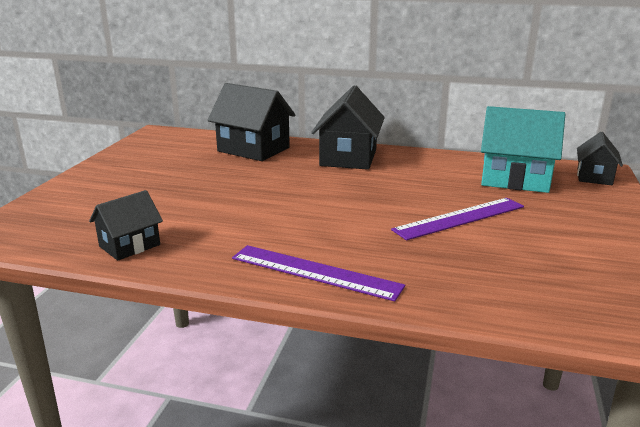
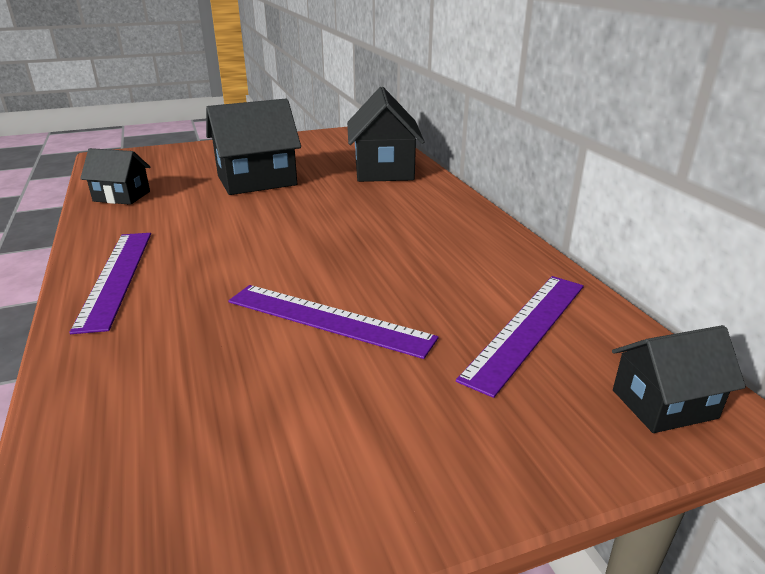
camera: 55 degrees right, 5 degrees up
(348, 158) = (431, 211): black house -> black house (257, 180)
(514, 179) = (526, 328): turquoise house -> purple ruler

